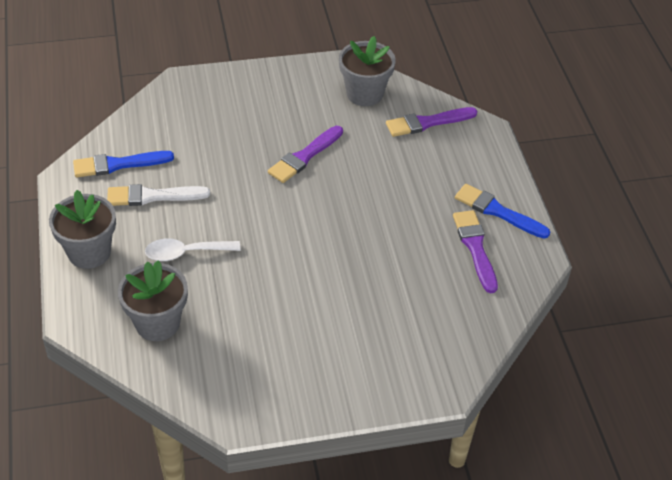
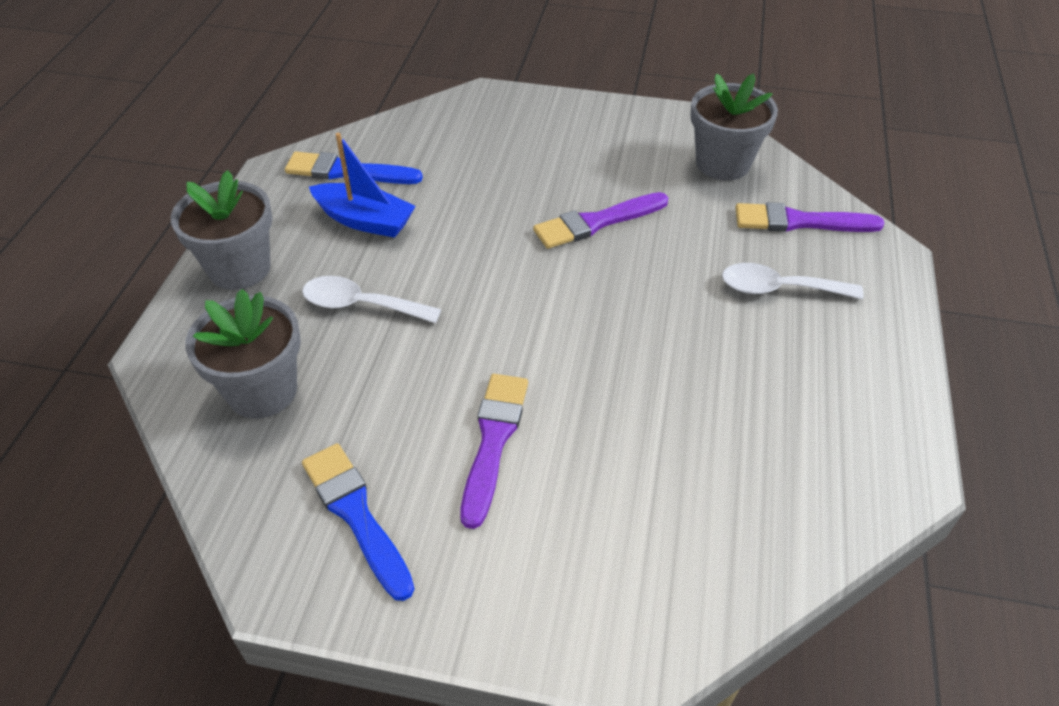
camera: 25 degrees right, 0 degrees up
(153, 196) = (365, 220): white brush -> blue boat
(432, 170) = (778, 289): none -> white spoon
(475, 248) = (801, 425): purple brush -> purple brush (493, 441)
(497, 211) = (862, 378): blue brush -> blue brush (356, 514)

